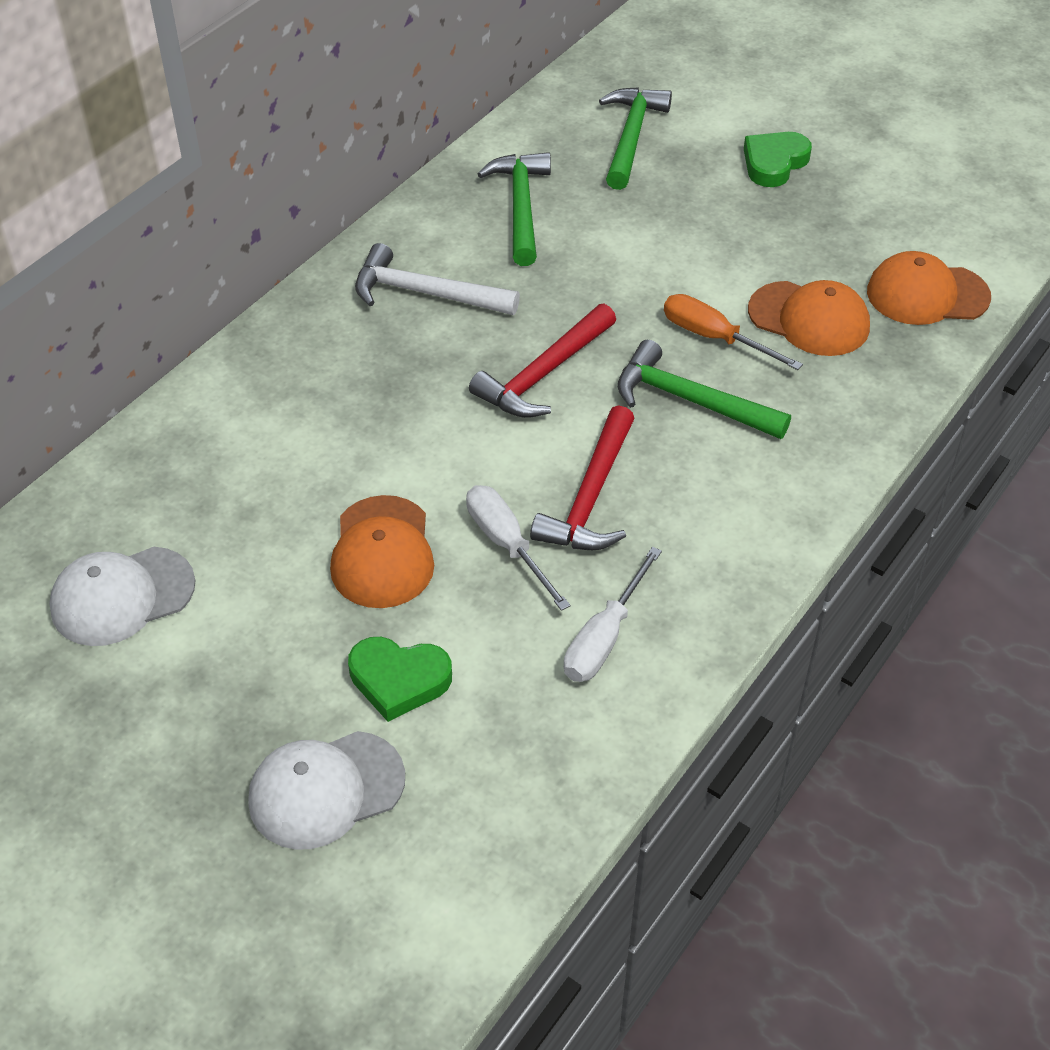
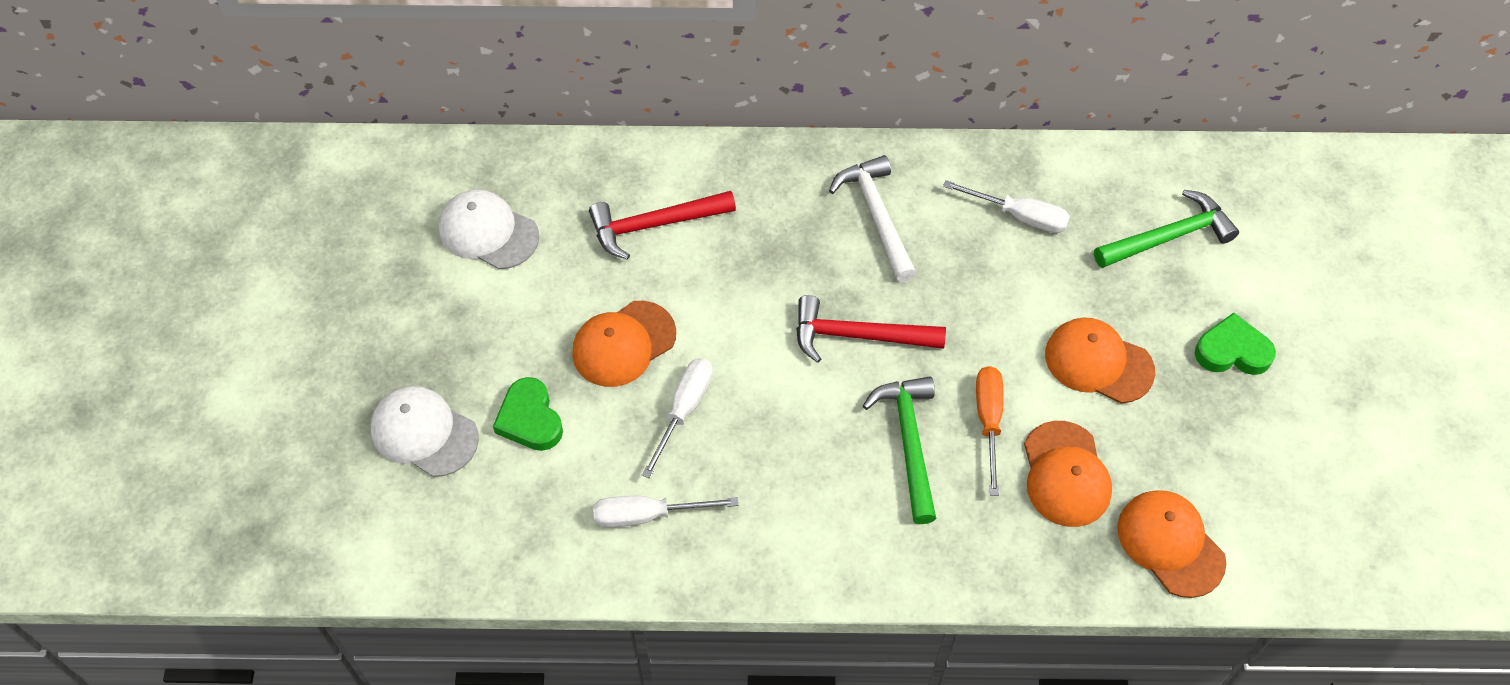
camera: 55 degrees right, 10 degrees up
(521, 207) = (1019, 216): green hammer -> white screwdriver
(590, 497) = (765, 434): red hammer -> red hammer (654, 225)
(715, 241) = (1098, 362): none -> orange cap

